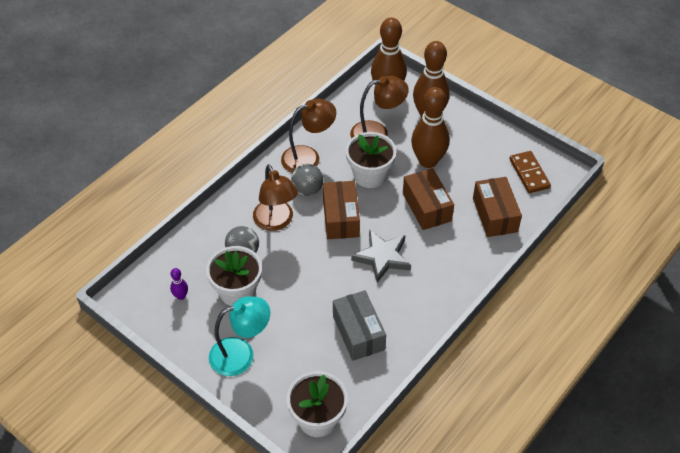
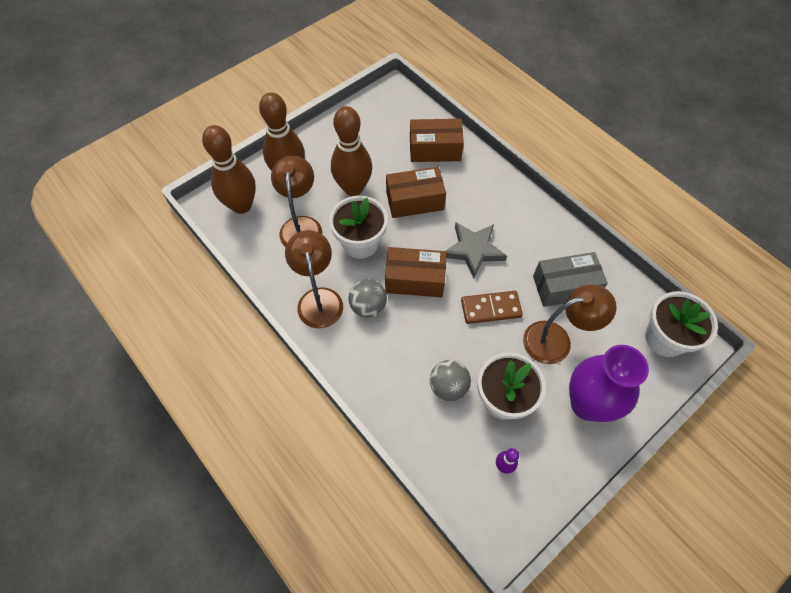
camera: 80 degrees left, 10 degrees up
(241, 354) = (587, 404): turquoise lamp -> purple vase
(276, 222) = (409, 345): brown lamp -> brown lamp (556, 340)
(529, 173) = (389, 113): brown domino -> brown domino (491, 308)

